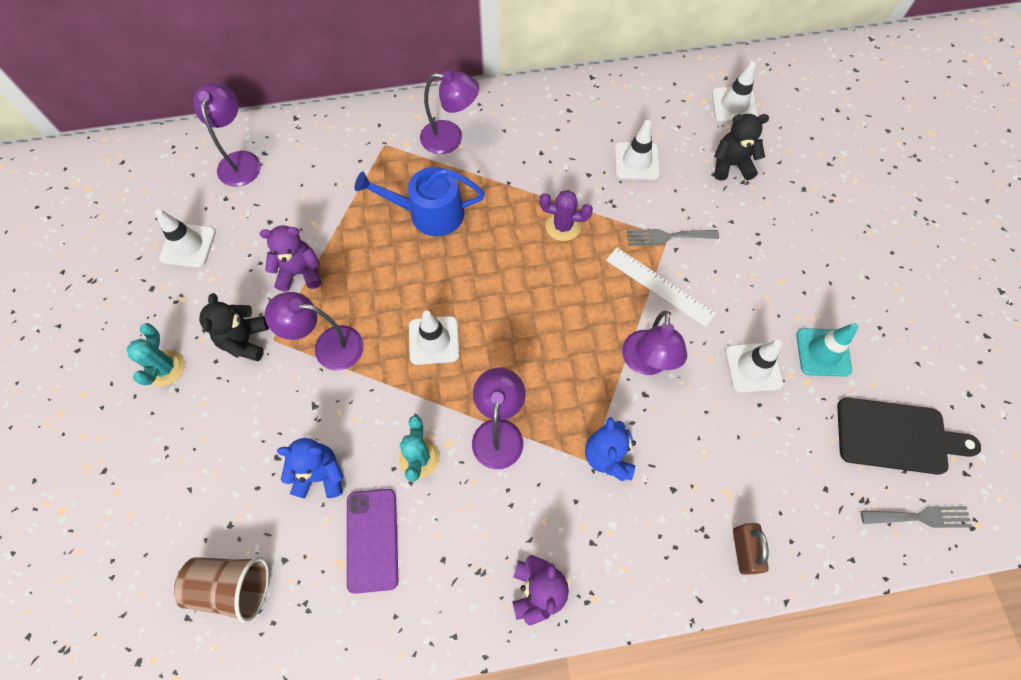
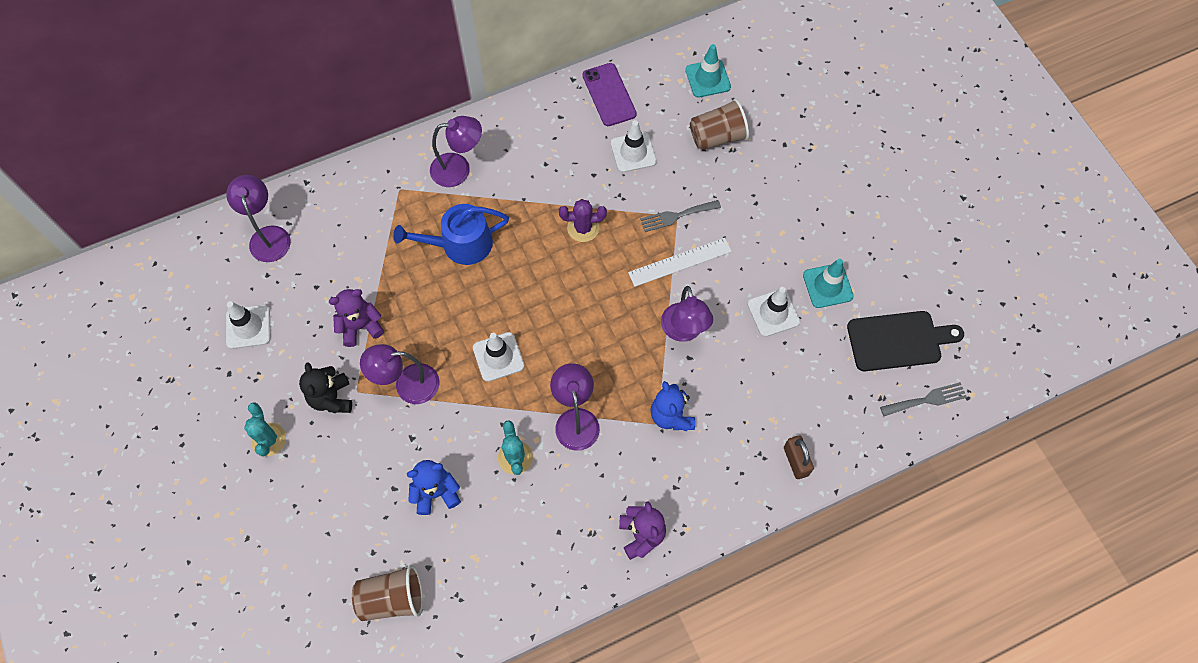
camera: 15 degrees left, 0 degrees up
(372, 540) = (496, 532): purple phone -> purple phone (609, 95)
(659, 286) = (680, 262): white ruler -> white ruler turned 45 degrees counterclockwise
(731, 165) = (717, 137): black teddy bear -> brown cup
(734, 105) = (707, 78): white traffic cone -> turquoise traffic cone

